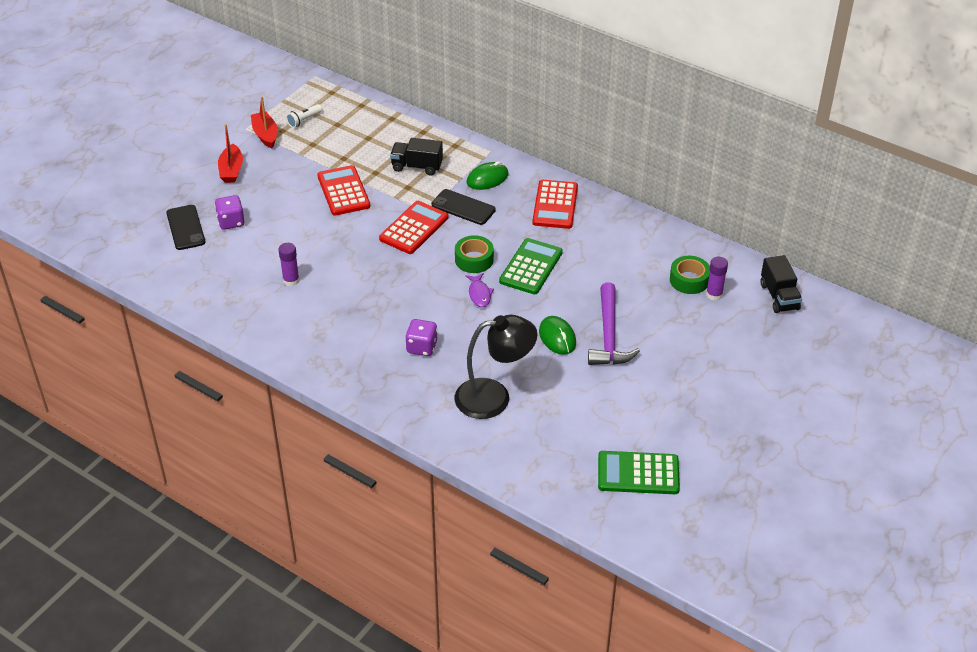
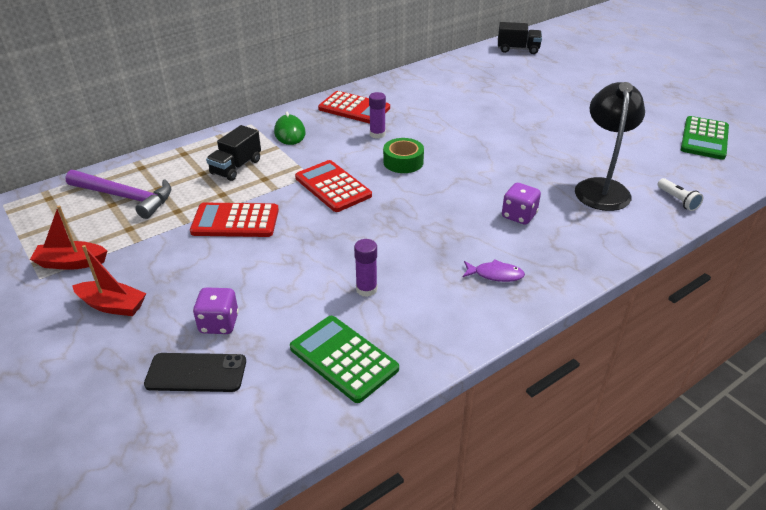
camera: 70 degrees left, 5 degrees down
(304, 120) = (77, 227): white flashlight -> white flashlight (677, 200)
(463, 207) = (322, 153): black phone -> none
(479, 294) = (454, 168): purple fish -> purple fish (495, 274)
(531, 267) = (430, 136): green calculator -> green calculator (343, 359)
(557, 337) = (530, 141): green mouse -> none
(608, 335) = (536, 118): purple hammer -> purple hammer (125, 197)
(689, 280) = (484, 75): green tape -> none
(714, 294) = (505, 69): purple glue stick -> purple glue stick (377, 134)

